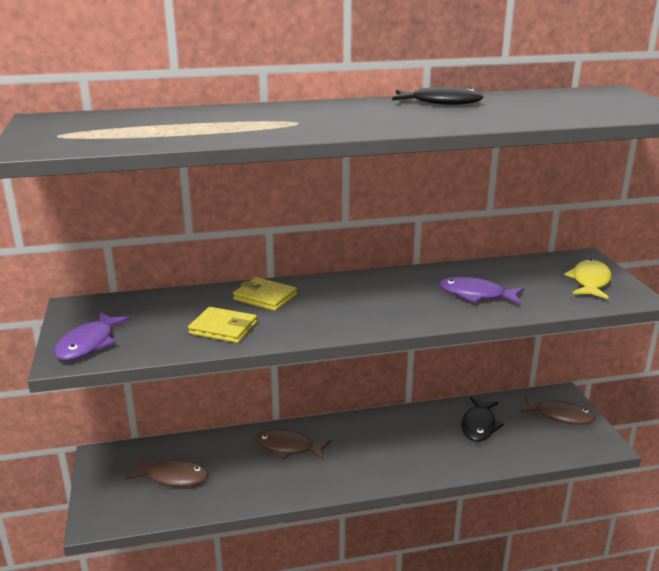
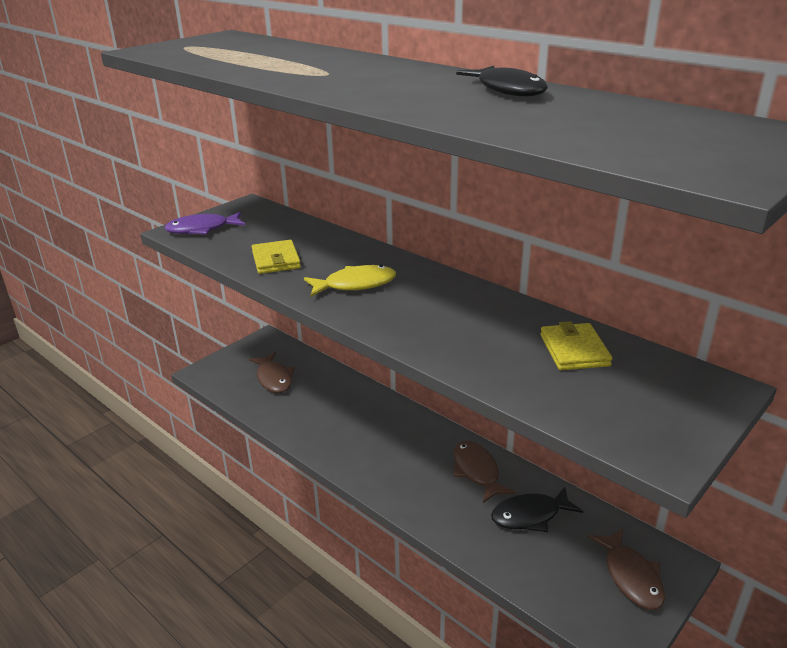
camera: 55 degrees right, 5 degrees up
(265, 297) = (348, 255): yellow wallet -> yellow wallet (574, 350)
(288, 447) = (363, 413): brown fish -> brown fish (477, 471)
(476, 295) = (498, 346): purple fish -> none
(590, 281) = (655, 410): yellow fish -> yellow fish (355, 284)

